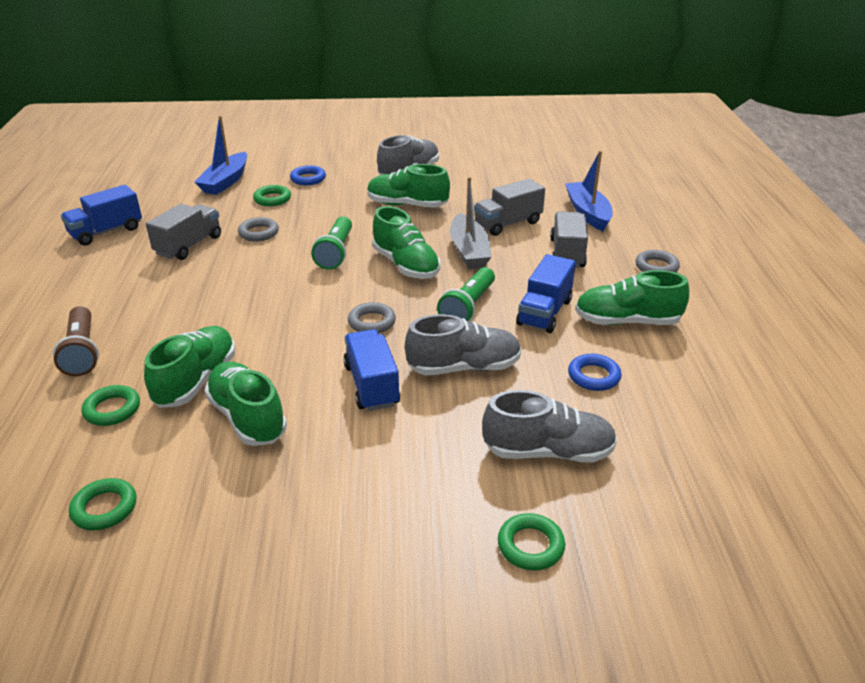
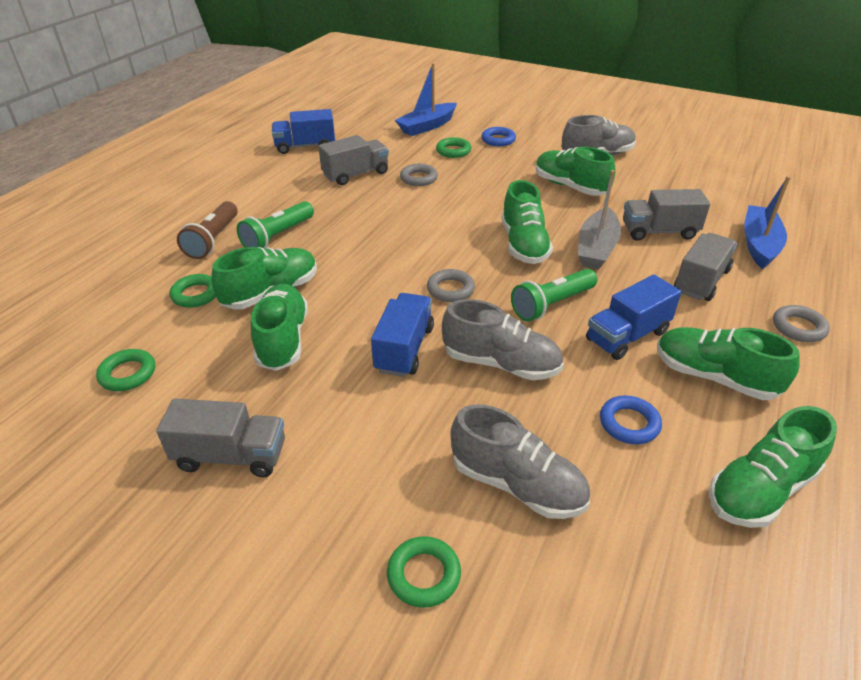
camera: 30 degrees right, 5 degrees up
(286, 533) = (231, 456): none -> grey truck
(335, 252) = (469, 214): green flashlight -> green flashlight (278, 236)
(709, 387) = (760, 489): none -> green shoe

